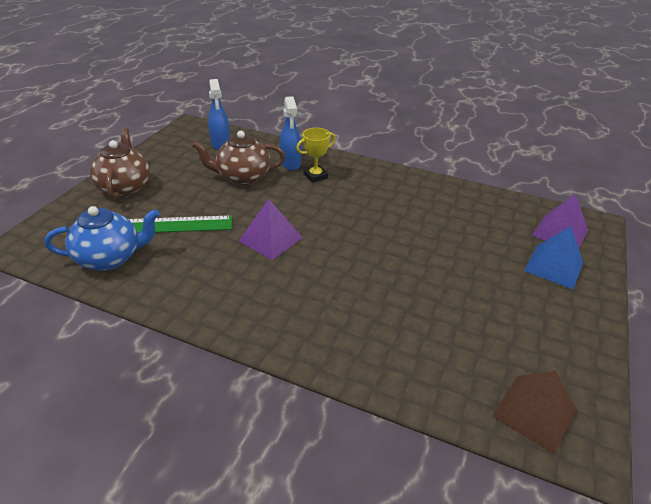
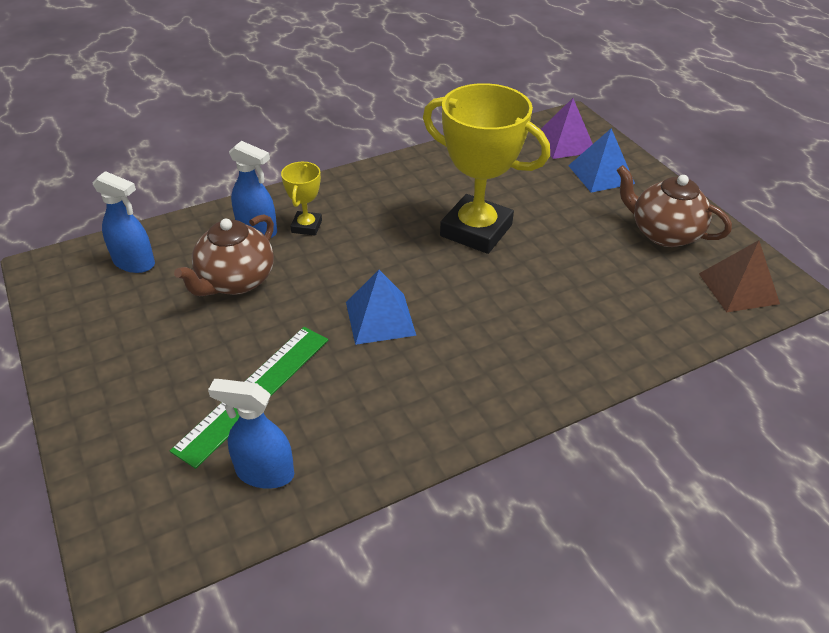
camera: 50 degrees left, 5 degrees up
(110, 258) = (264, 473): blue teapot -> blue spray bottle
(125, 187) = (117, 396): brown teapot -> brown teapot (663, 233)
(270, 239) = (380, 318): purple pyramid -> blue pyramid
(401, 237) = (476, 230): none -> yellow trophy

